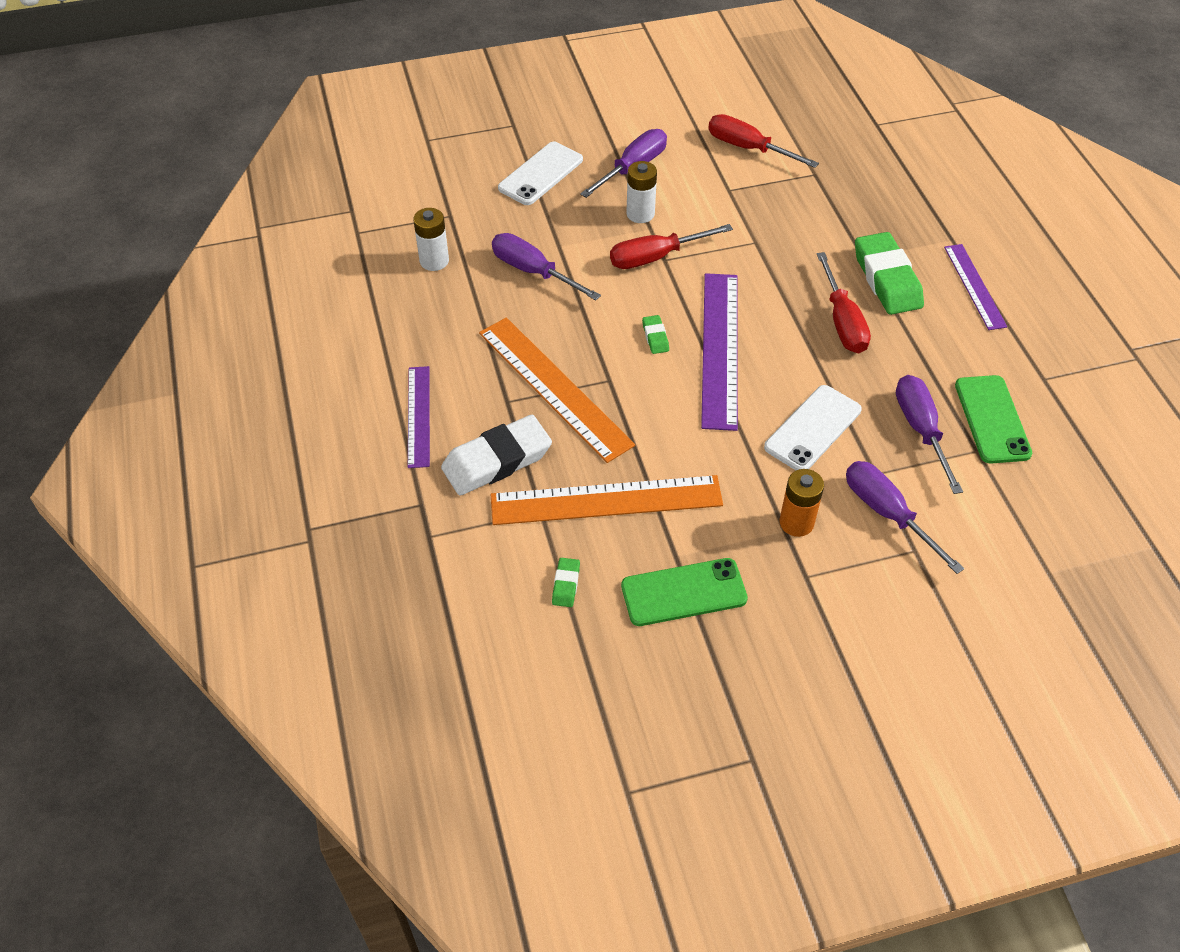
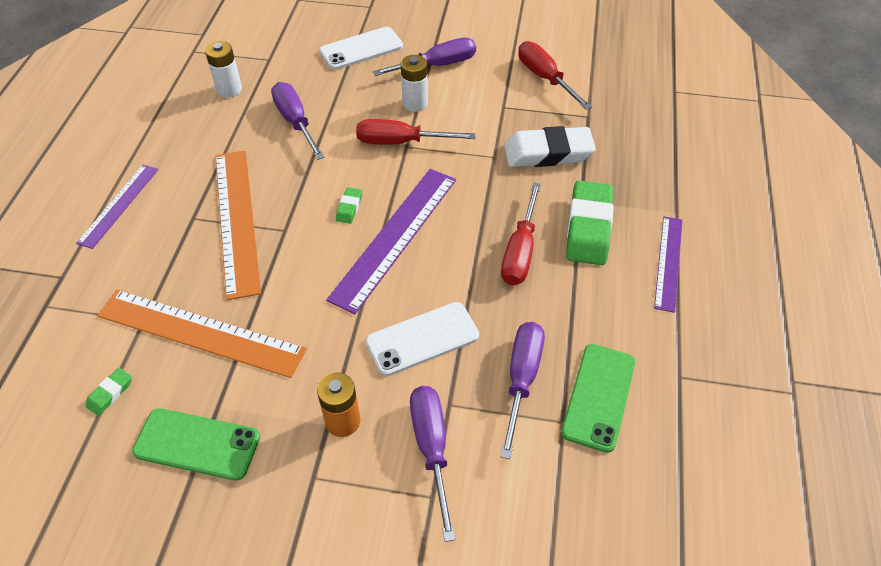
camera: 25 degrees right, 0 degrees up
(497, 460) = (145, 264): white eraser -> white eraser (548, 153)

